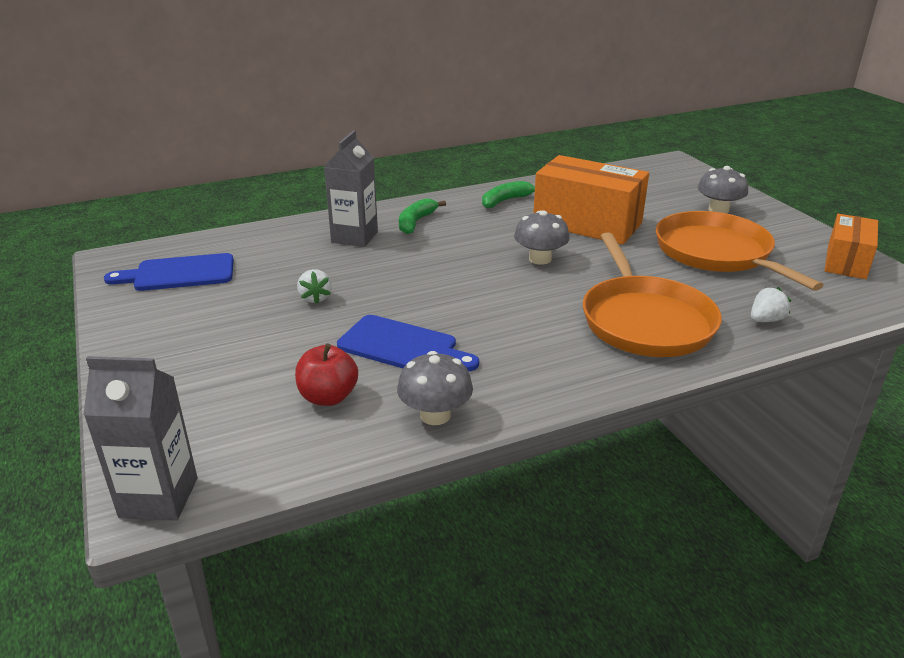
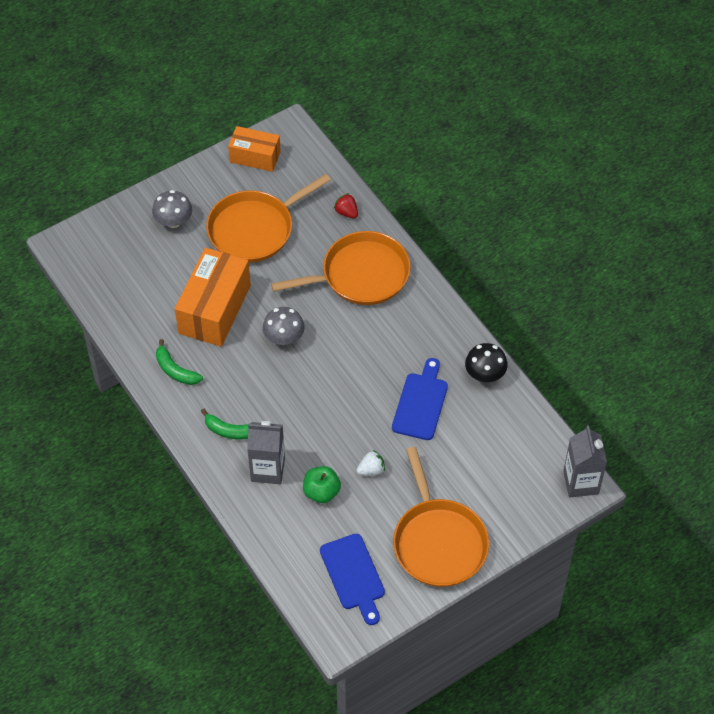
camera: 100 degrees left, 25 degrees up
(172, 335) = (438, 542): none -> orange pan
(305, 264) = (321, 492): none -> green apple
(328, 397) = (482, 430): red apple -> none
(435, 415) = (485, 374): grey mushroom -> black mushroom
(765, 320) = (346, 212): white strawberry -> red strawberry

